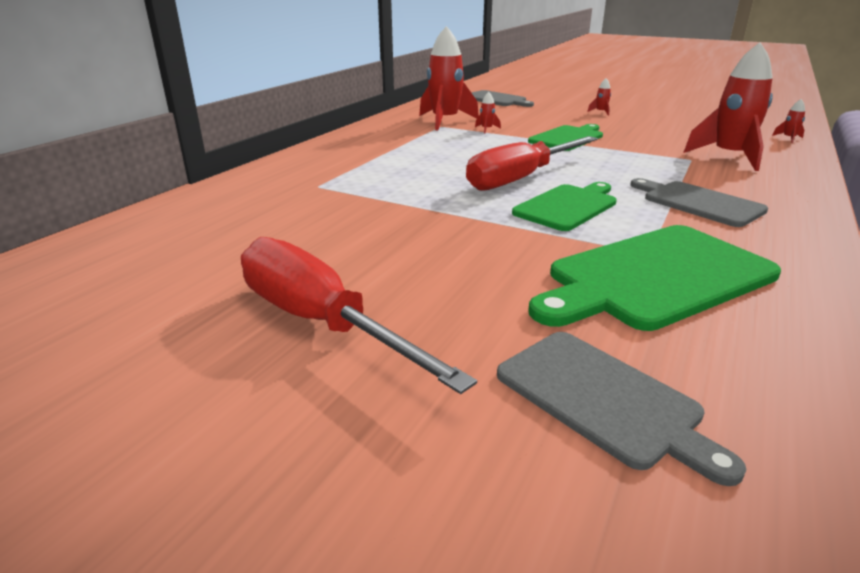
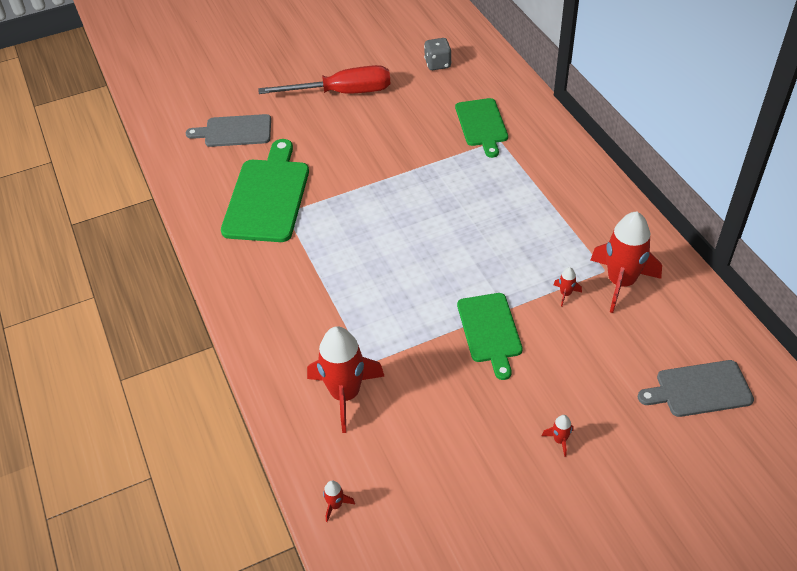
camera: 130 degrees right, 20 degrees up
(151, 266) = (437, 64): none -> grey dice
(521, 178) = (424, 234): red screwdriver -> none
(568, 206) = (361, 223): green cutting board -> green cutting board (481, 125)
(698, 203) = (304, 285): grey cutting board -> none

